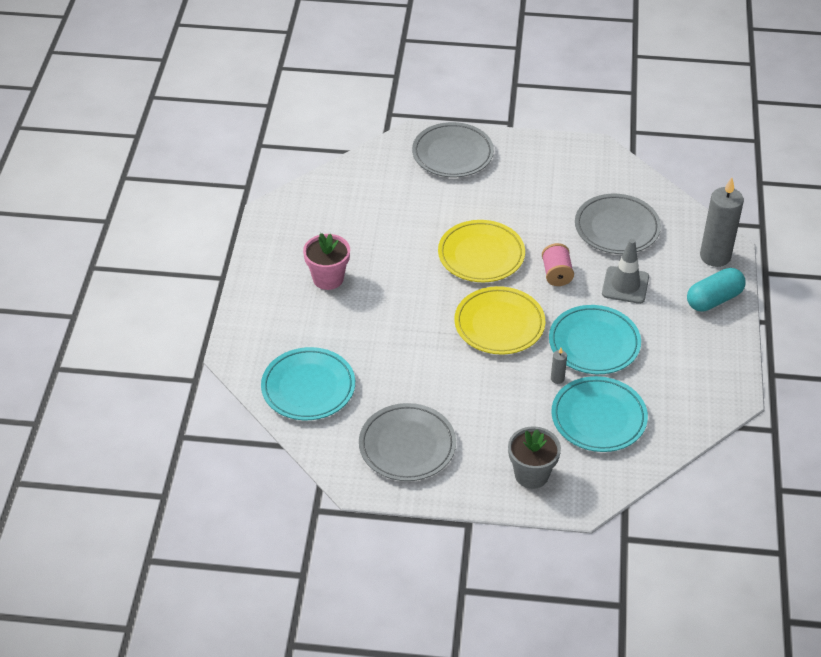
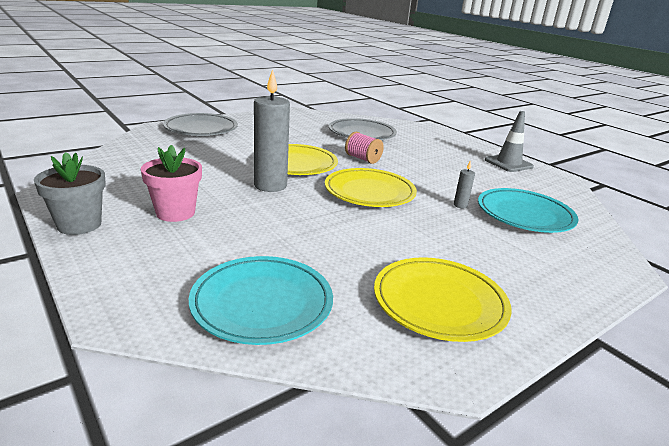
camera: 45 degrees left, 20 degrees down
(407, 446) = (439, 303): grey plate -> yellow plate
(531, 474) = (561, 269): grey flower pot -> grey flower pot (79, 225)
(594, 343) = (445, 181): turquoise plate -> none
(625, 285) = (411, 152): grey traffic cone -> grey traffic cone (508, 163)
(714, 299) = (465, 145): turquoise capsule -> none
(715, 256) = (432, 131): grey candle -> grey candle (270, 185)

